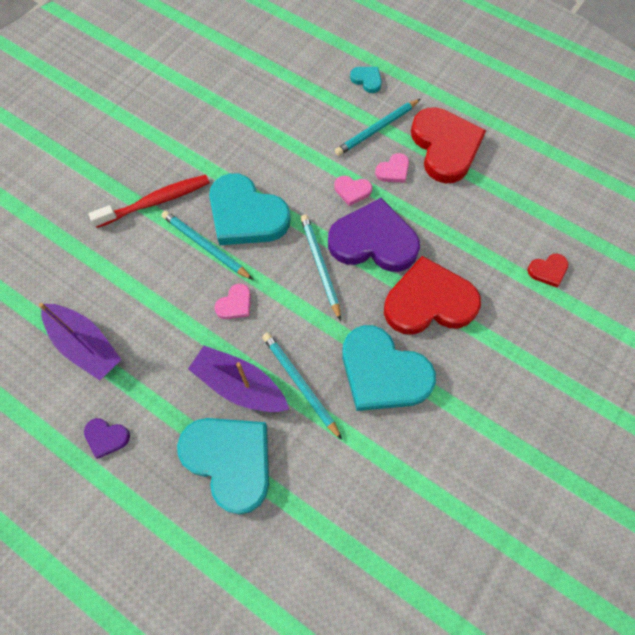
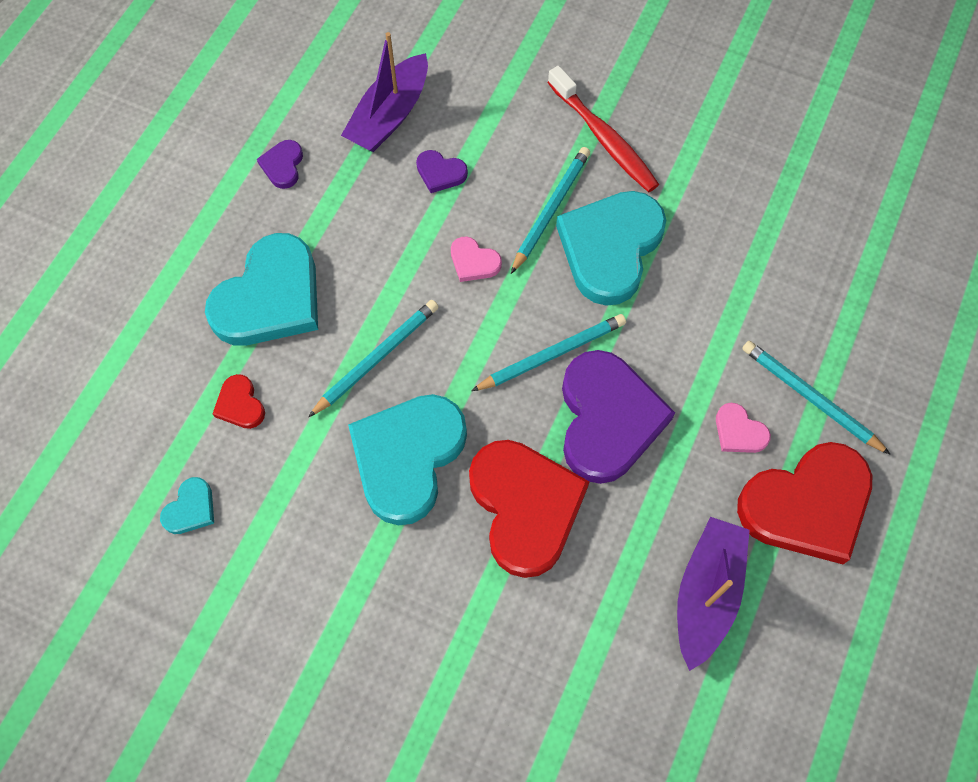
camera: 80 degrees right, 0 degrees up
(151, 315) = (440, 173): none -> purple heart
(239, 385) = (364, 289): purple boat -> purple boat (706, 593)
(352, 191) = (686, 378): pink heart -> none
(367, 80) = (904, 370): turquoise heart -> turquoise heart (190, 509)
(548, 270) = (614, 683): red heart -> red heart (240, 404)

